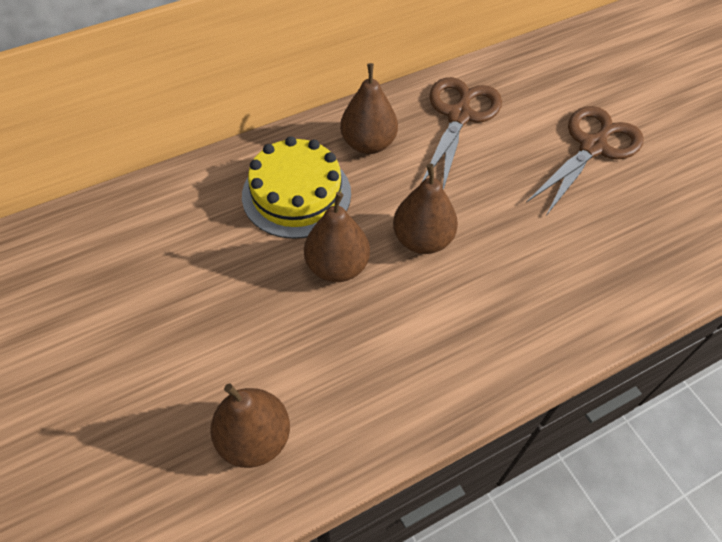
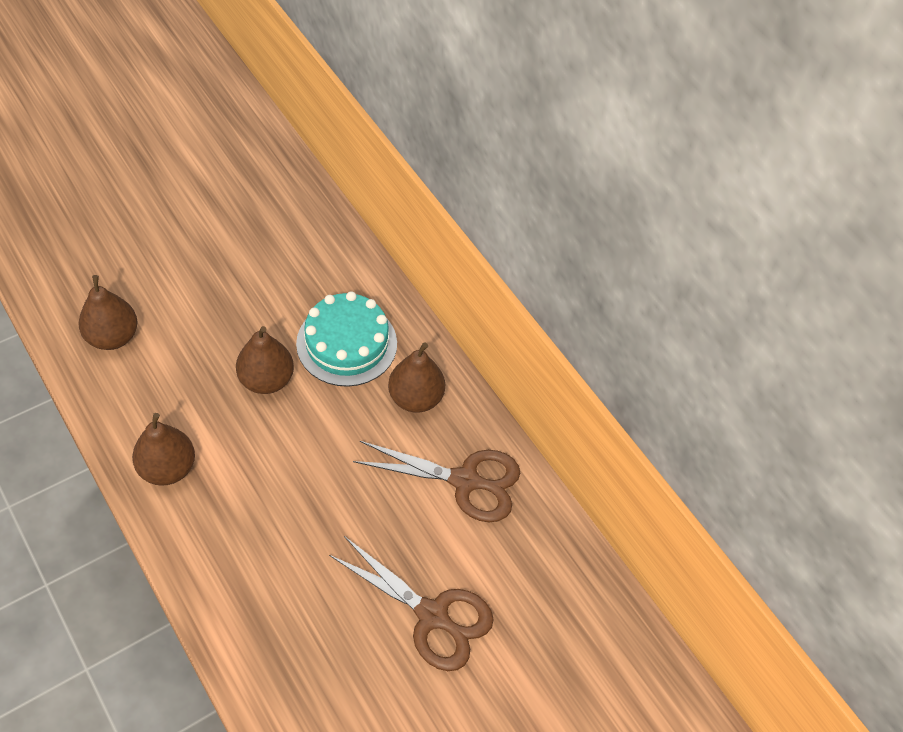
camera: 80 degrees right, 0 degrees up
(296, 194) = (347, 343): yellow cake -> turquoise cake
(422, 239) = (297, 446): brown pear -> brown pear (167, 468)

